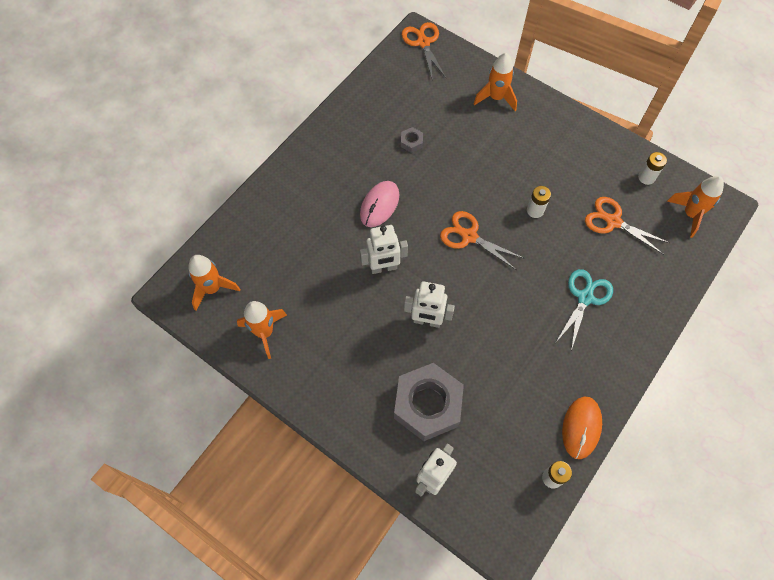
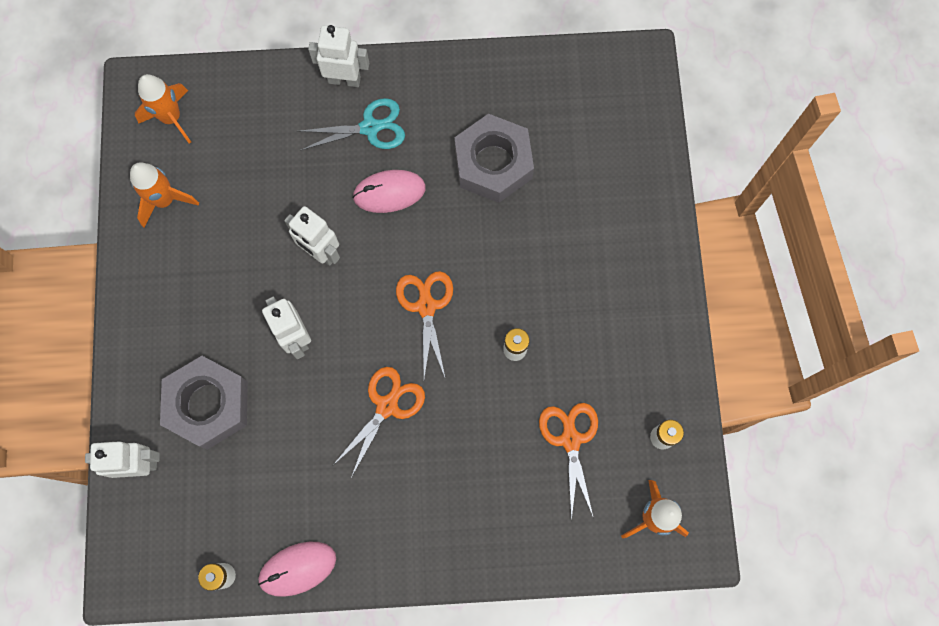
camera: 50 degrees right, 10 degrees up
(285, 177) = (344, 79): none -> white robot
(411, 142) = (493, 163): grey nut -> grey nut, size x2.48
(423, 43) = (635, 75): orange scissors -> orange scissors (387, 406)
(496, 98) = (628, 204): orange rocket -> none
(581, 427) = (297, 568): orange mouse -> pink mouse
(585, 297) = (449, 473): turquoise scissors -> turquoise scissors (370, 127)

